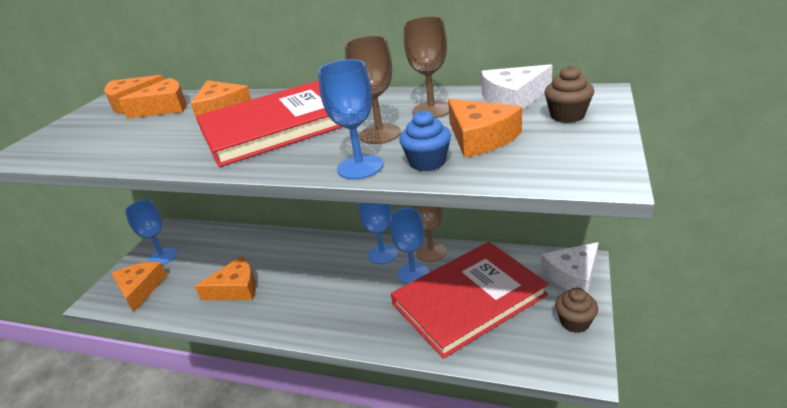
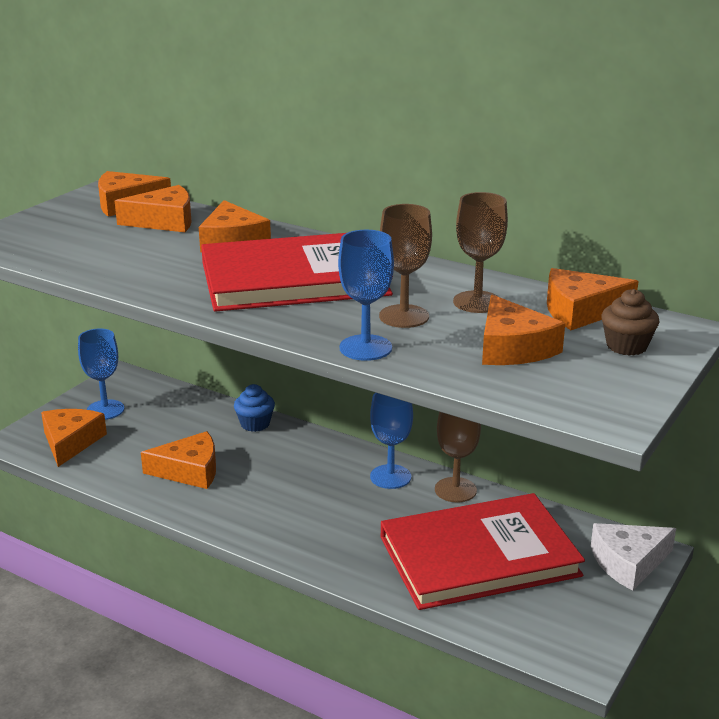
camera: 10 degrees right, 5 degrees down
(413, 273) = (421, 509): blue goblet -> none
(427, 162) = (440, 360): blue cupcake -> blue cupcake (255, 424)
(513, 99) = (580, 311): white cheese -> orange cheese
(575, 322) = (600, 614): brown cupcake -> none

